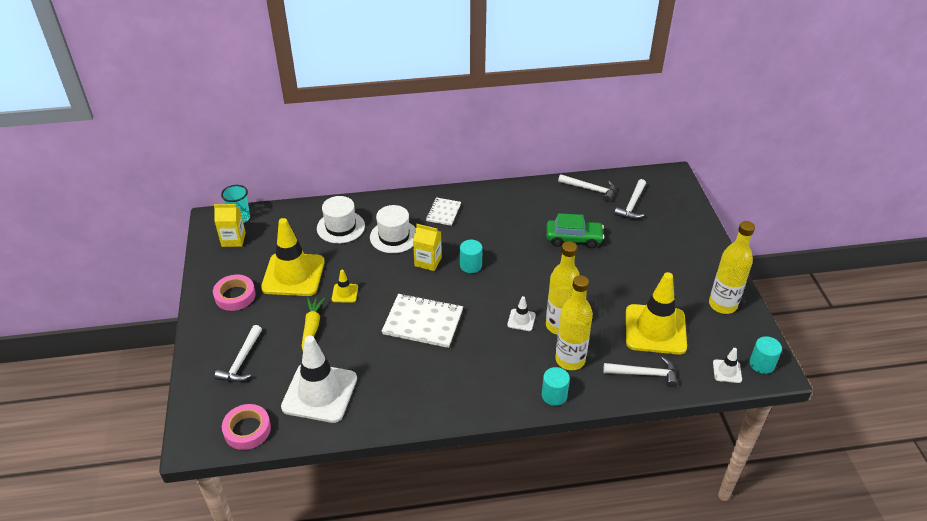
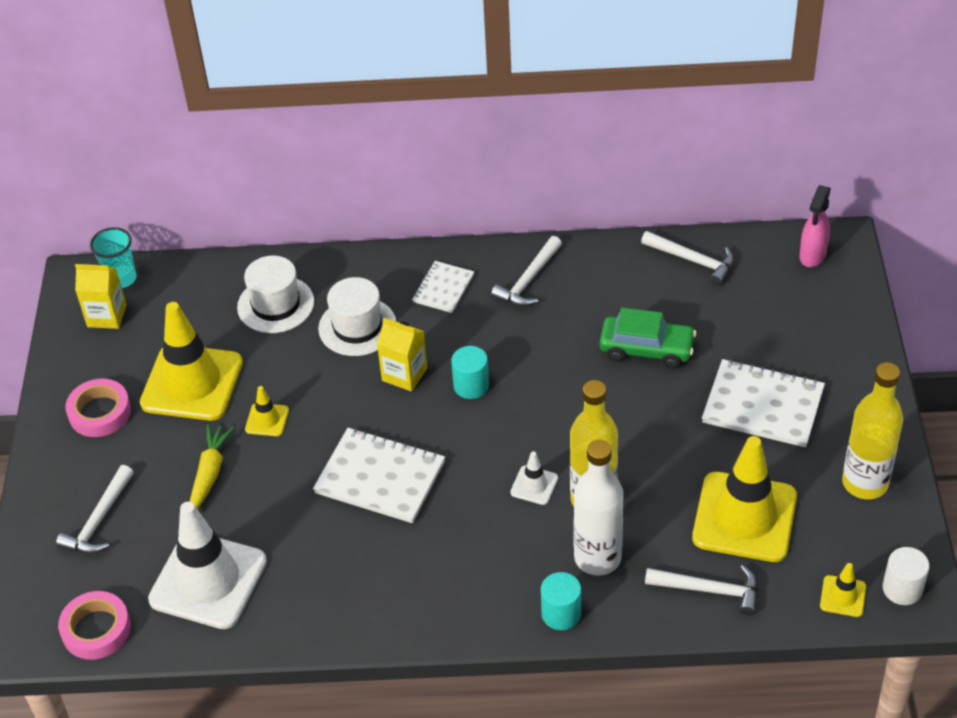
camera: 10 degrees right, 5 degrees up
(570, 360) = (597, 558): yellow bottle -> white bottle
(632, 205) = (757, 293): white hammer -> white hammer (528, 280)
(650, 265) = (763, 405): none -> white notebook
(659, 183) = (812, 256): none -> pink spray bottle
(727, 371) = (843, 596): white traffic cone -> yellow traffic cone
(761, 364) = (902, 589): turquoise cylinder -> white cylinder

